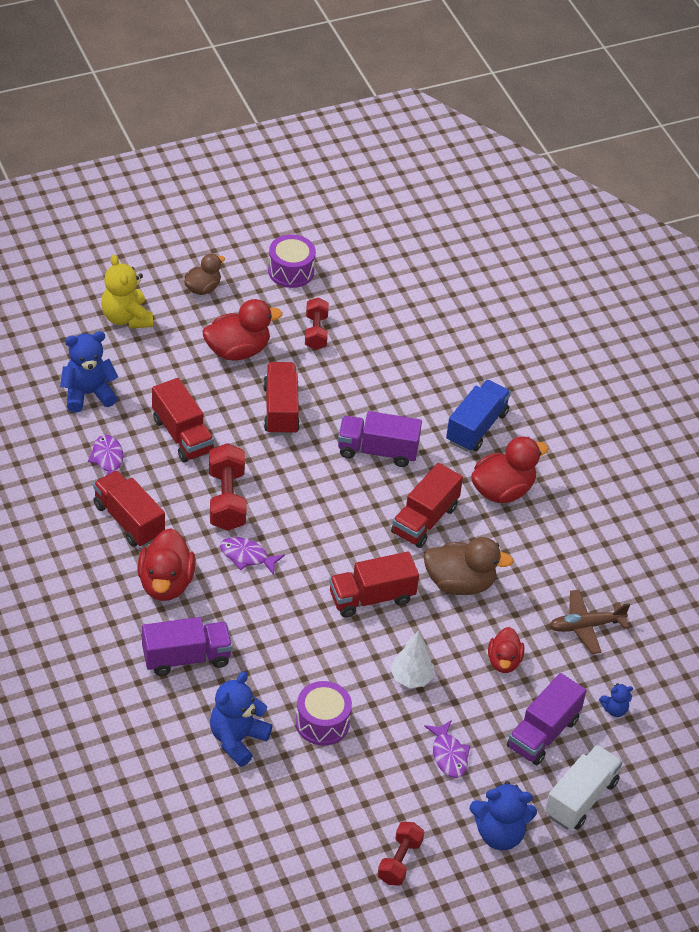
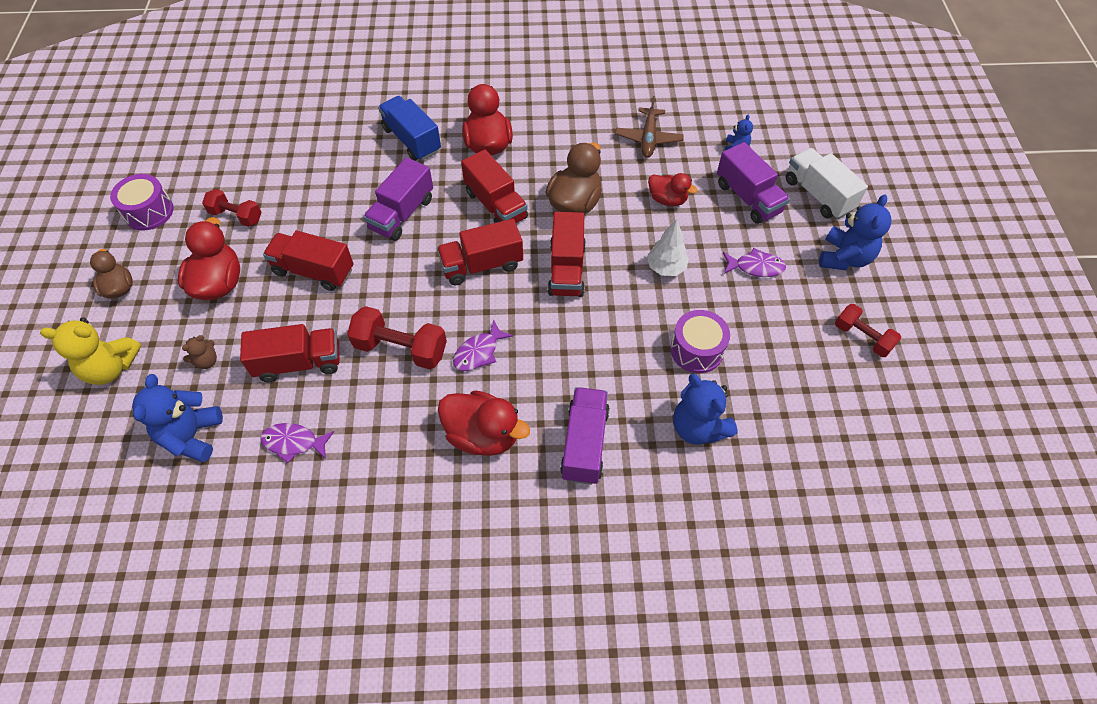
camera: 65 degrees left, 10 degrees up
(128, 520) = (385, 446): red truck -> red truck (482, 265)
(158, 375) = (207, 361): none -> brown teddy bear

